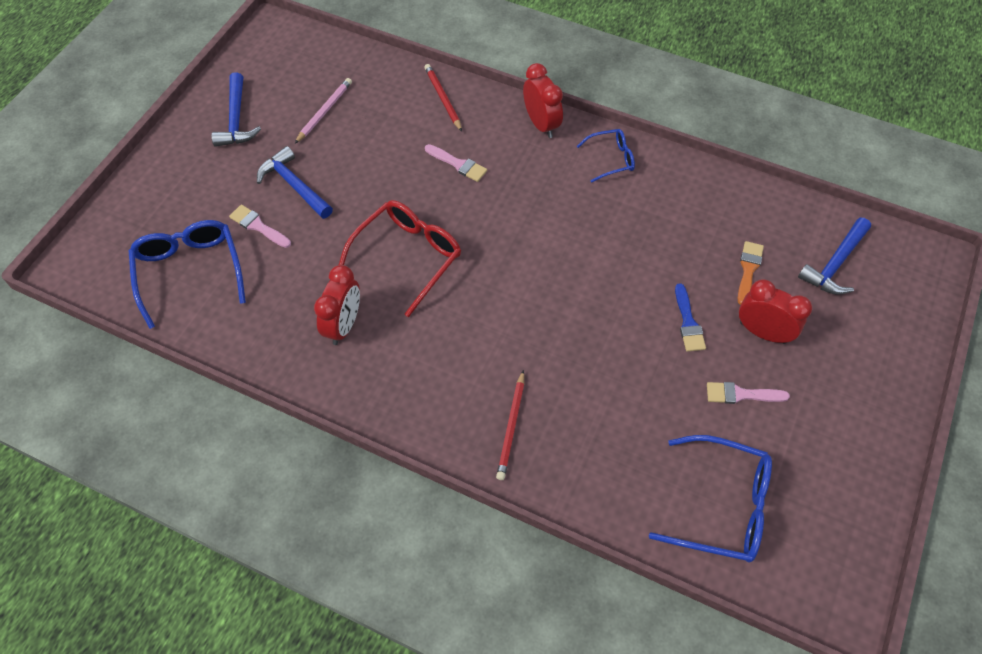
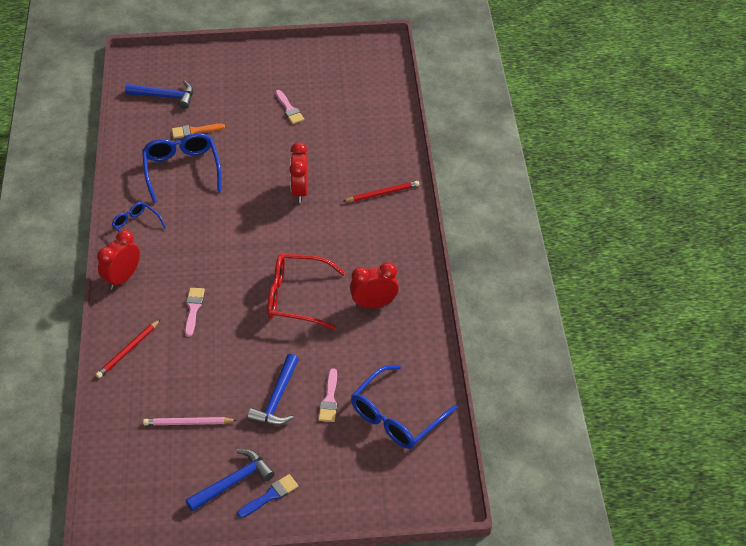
camera: 120 degrees left, 10 degrees down
(688, 322) = (254, 144): blue brush -> blue brush (270, 495)
(722, 506) = (363, 97): blue glasses -> blue glasses (182, 169)
(762, 332) = (239, 112): red clock -> red clock (300, 191)

